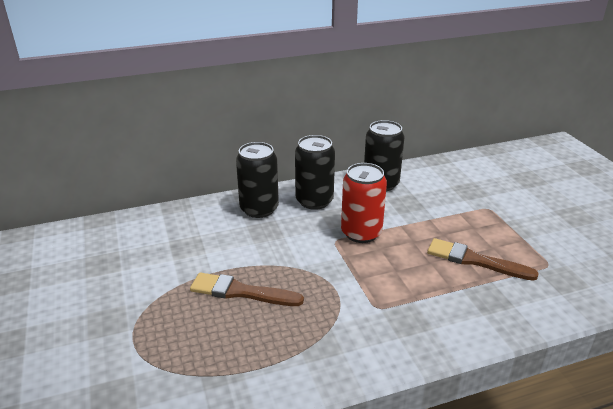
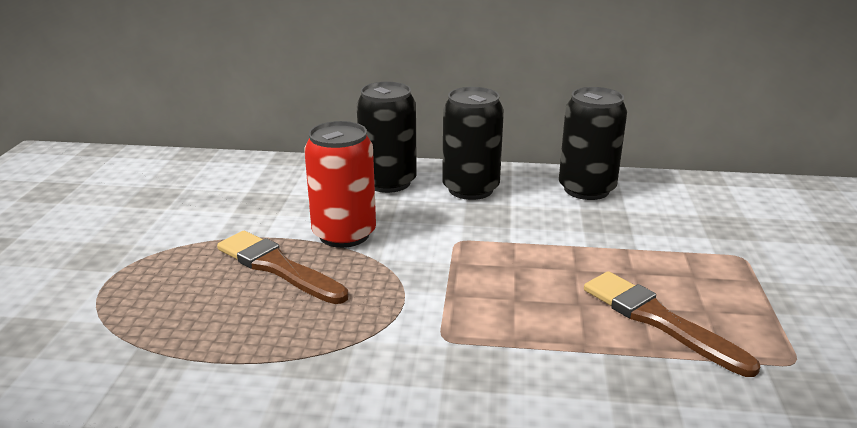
camera: 25 degrees right, 5 degrees down
(361, 233) = (503, 240): red can -> red can (344, 234)

